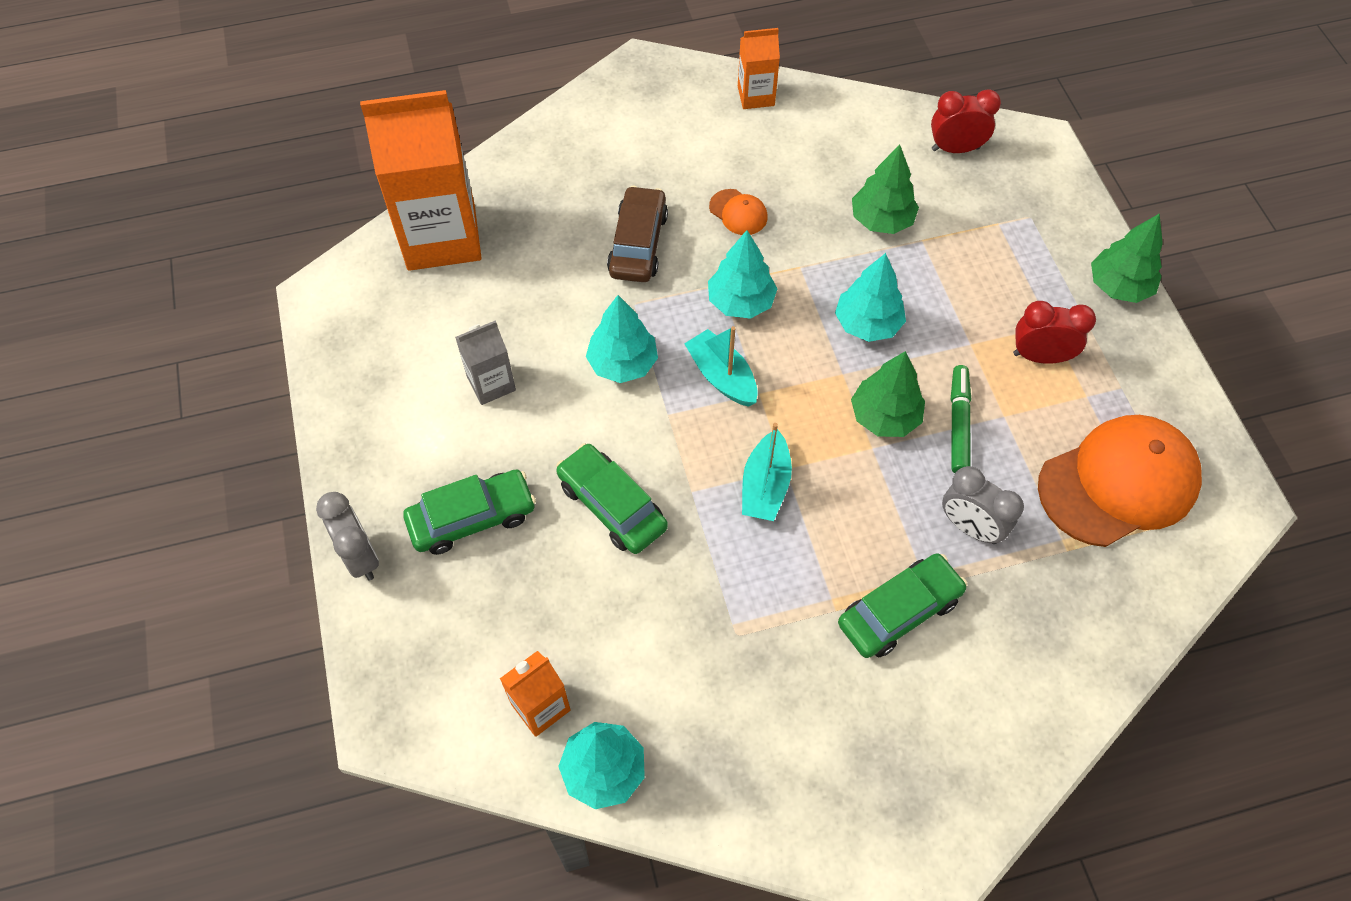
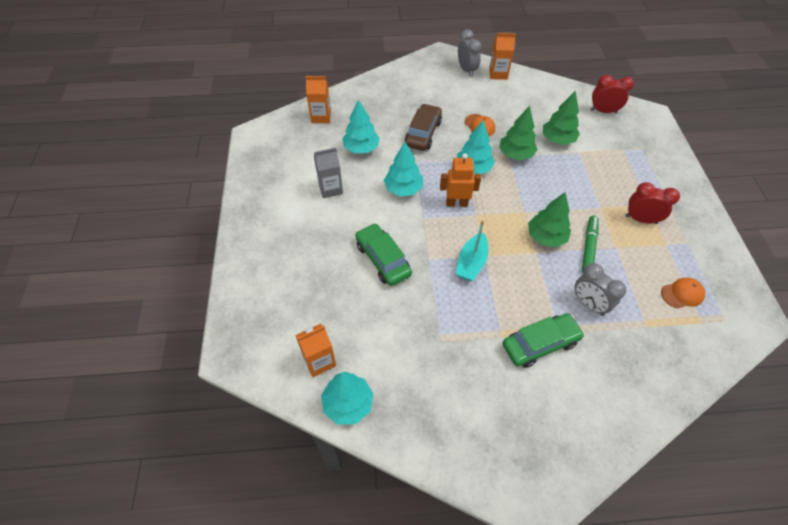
camera: 10 degrees right, 5 degrees down
(360, 556) = (239, 264): grey clock -> grey clock (466, 70)
(441, 237) = (321, 116): orange carton -> orange carton, size x0.48
(472, 518) = (304, 254): green car -> none
(722, 376) = (456, 203): turquoise boat -> orange robot
(867, 324) = (542, 189): turquoise tree -> turquoise tree (361, 148)
(1118, 286) = (690, 190): green tree -> green tree (515, 154)
(1118, 483) = (682, 294): orange cap -> orange cap, size x0.43

